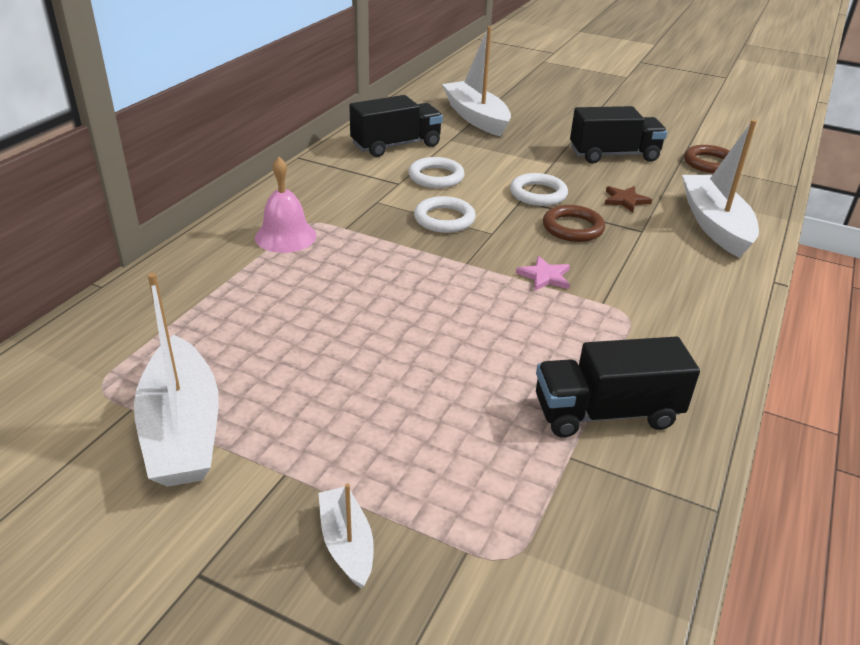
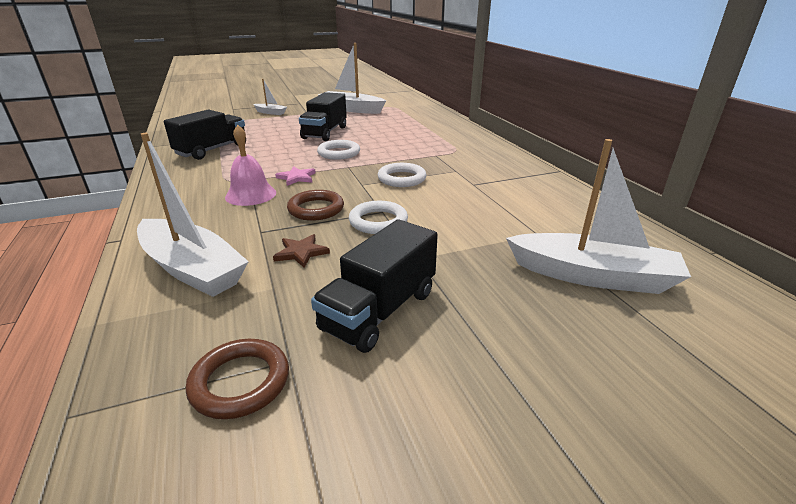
camera: 135 degrees right, 5 degrees down
(285, 236) = (449, 143): pink bell -> pink bell (251, 194)
(396, 145) = (547, 206): black truck -> black truck (325, 132)
(436, 177) = (465, 198): white ring -> white ring (339, 153)

